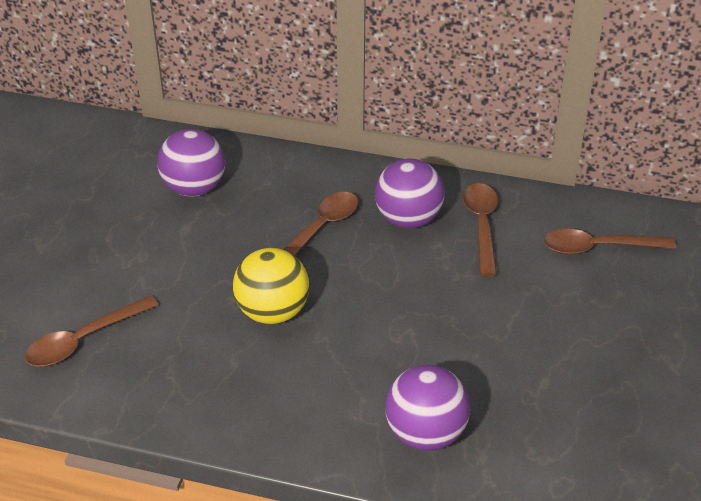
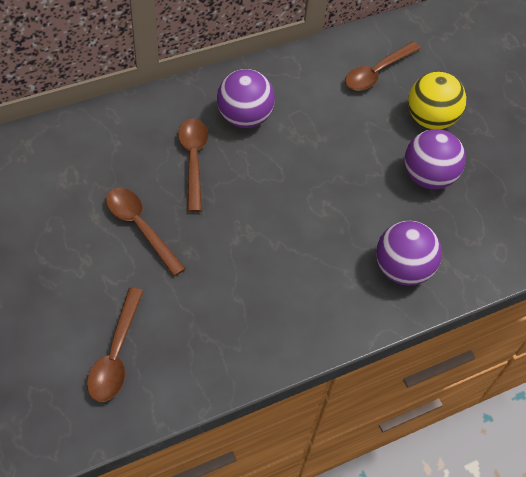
camera: 45 degrees left, 15 degrees up
(194, 188) = (66, 179): purple ball -> purple ball (427, 177)
(272, 312) = (226, 245): yellow ball -> yellow ball (430, 119)
(481, 225) = (294, 95): brown spoon -> brown spoon (140, 227)

